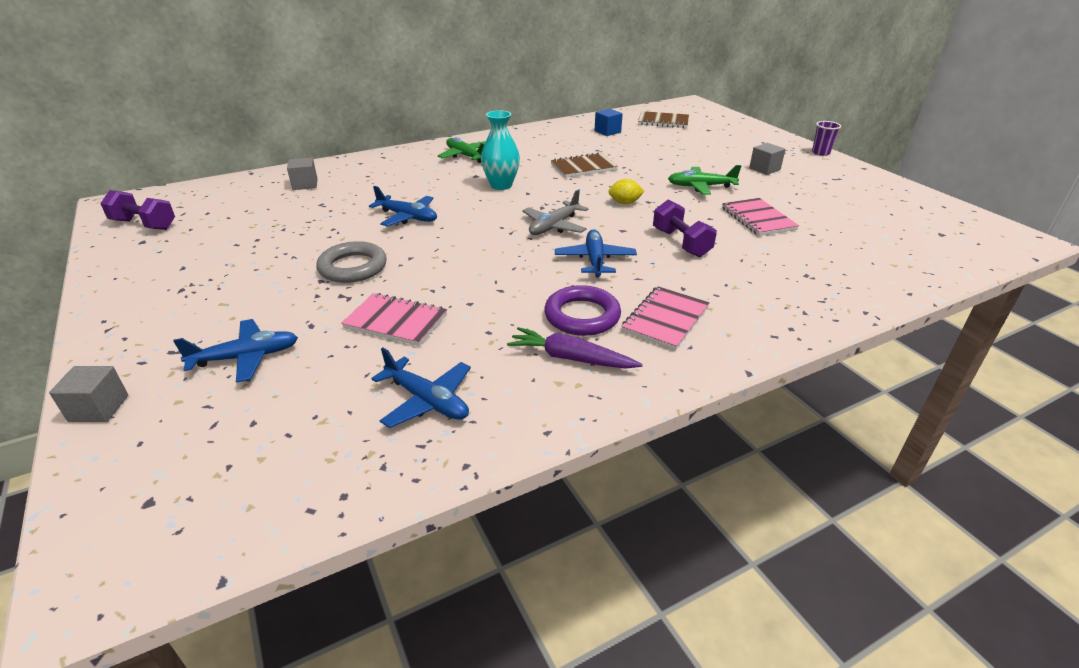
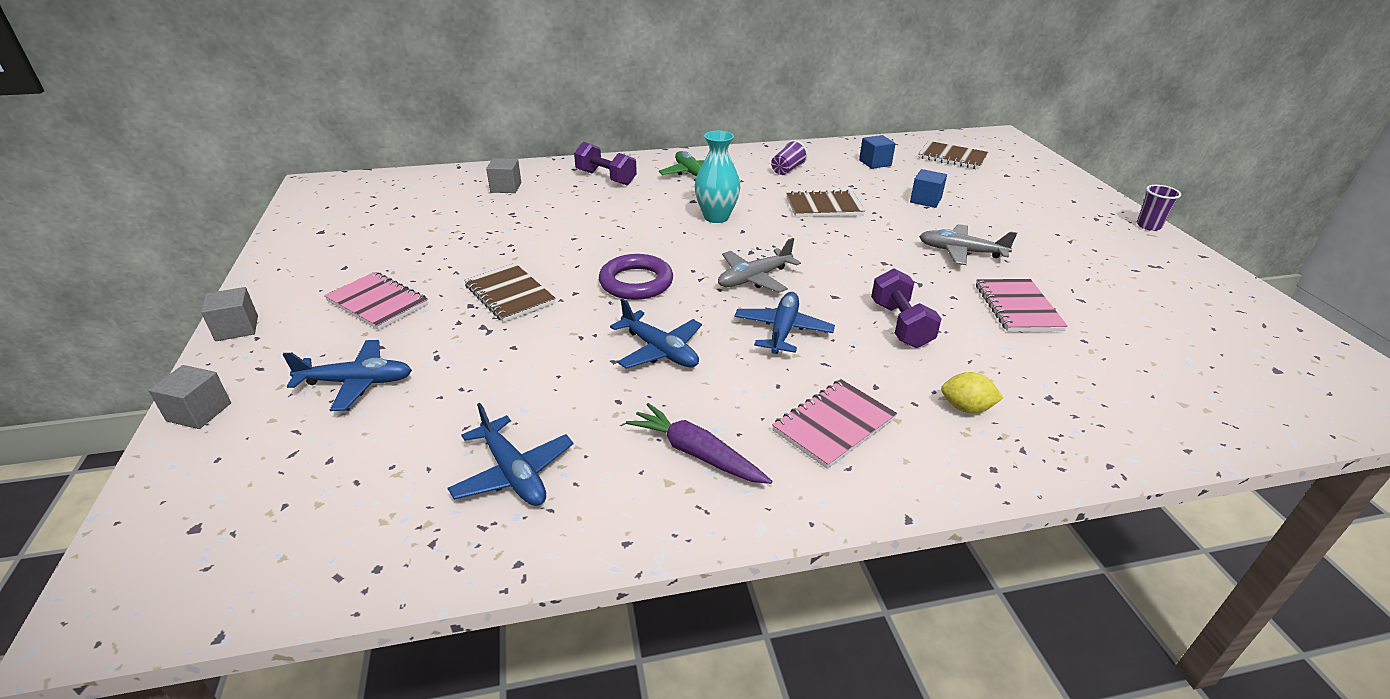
camera: 15 degrees right, 0 degrees up
(144, 224) = (331, 212): purple dumbbell -> purple dumbbell (606, 178)
(353, 267) = (510, 294): grey ring -> brown notebook
(396, 321) = (524, 369): pink notebook -> pink notebook (377, 303)
(407, 217) = (595, 242): blue plane -> blue plane (660, 350)
(541, 144) = (787, 170): none -> purple cup
(582, 316) = (734, 401): purple ring -> purple ring (636, 282)
(625, 203) = (853, 260): yellow lemon -> yellow lemon (966, 408)
(658, 154) = (925, 200): none -> blue cube
(700, 186) = (961, 252): green plane -> grey plane
(764, 169) = (1058, 239): grey cube -> grey cube (237, 328)

